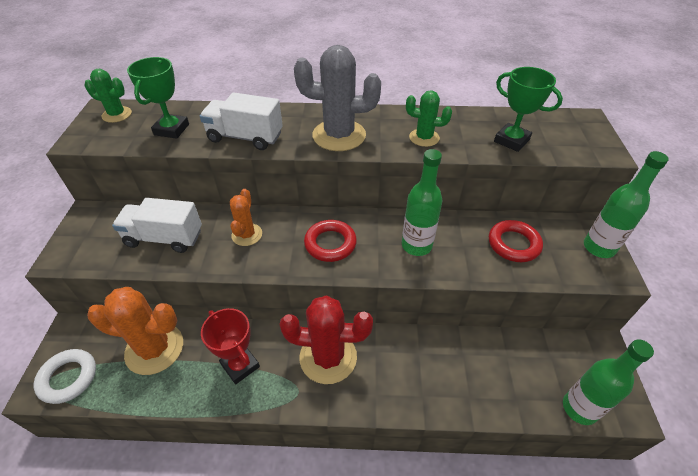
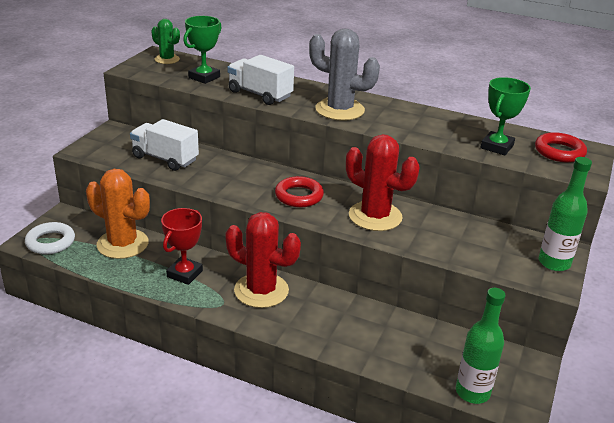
camera: 20 degrees right, 15 degrees down
(240, 365) = (184, 274): red trophy -> red trophy turned 45 degrees clockwise
(247, 235) = (232, 173): orange cactus -> none
(416, 245) = (375, 216): green bottle -> red cactus
(424, 138) = (415, 127): green cactus -> none
(511, 140) = (497, 147): green trophy -> green trophy turned 60 degrees clockwise
(513, 244) = (469, 239): red ring -> red ring (559, 152)

